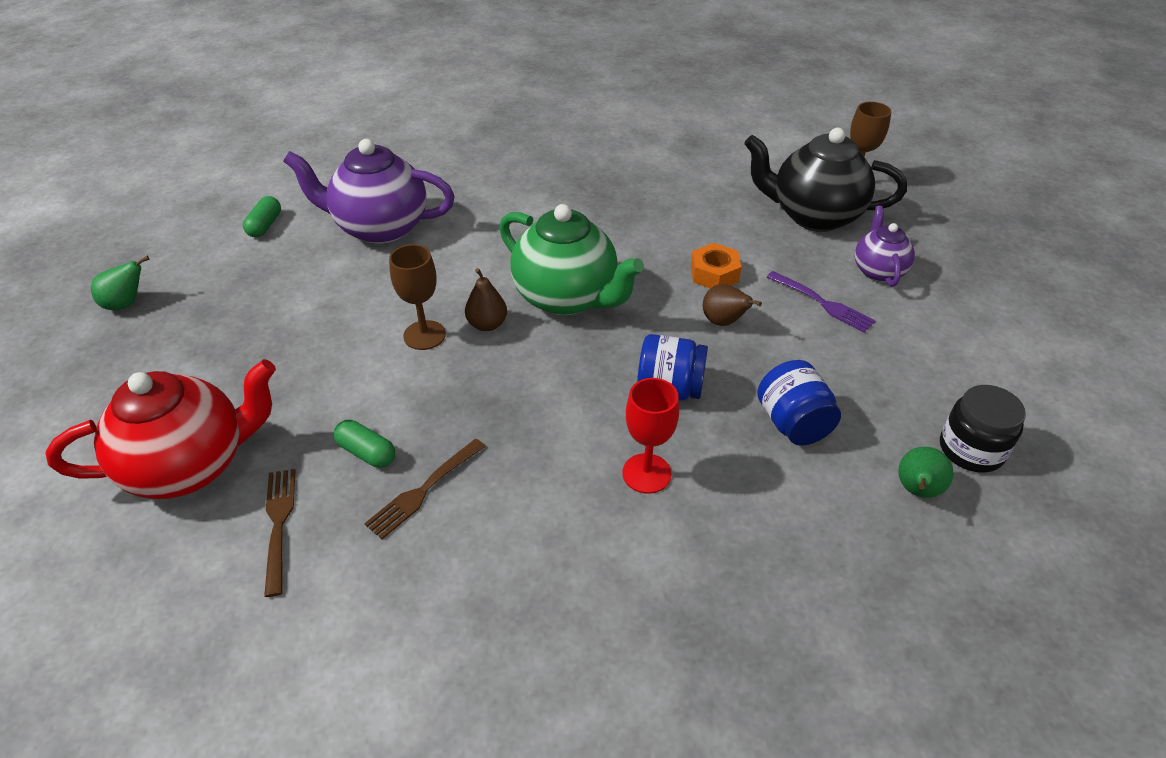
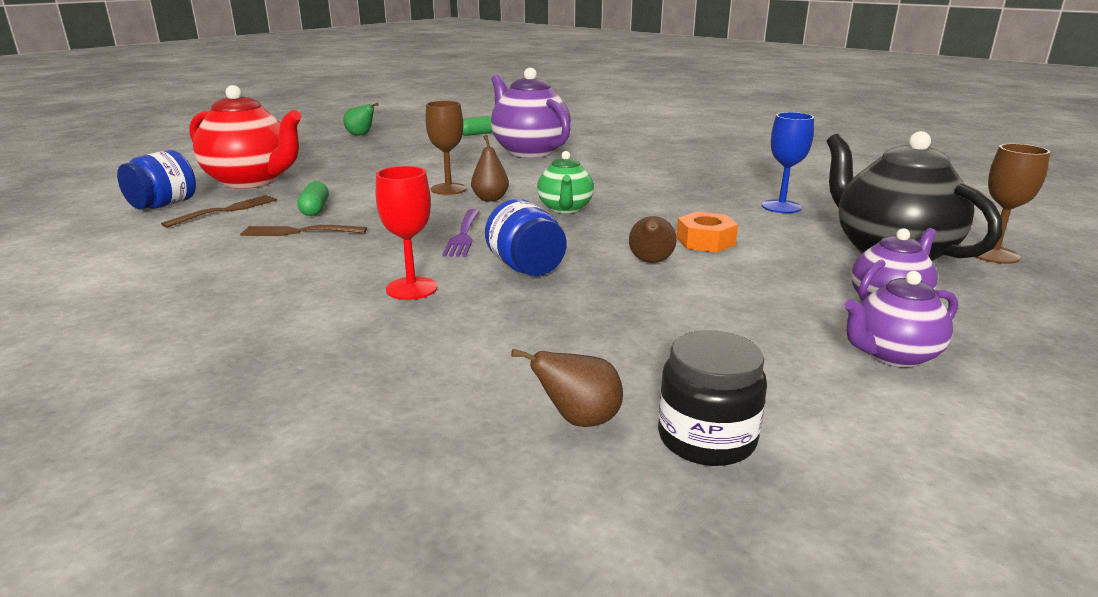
camera: 50 degrees right, 20 degrees down
(567, 298) = (565, 209): green teapot -> green teapot, size x0.56
(690, 198) = (781, 207): none -> blue goblet
(793, 423) = (571, 327): blue jar -> blue jar (163, 205)
(822, 303) = (771, 292): purple fork -> purple fork (463, 235)
(916, 490) = (579, 420): green pear -> brown pear
(938, 318) = (892, 355): none -> purple teapot

